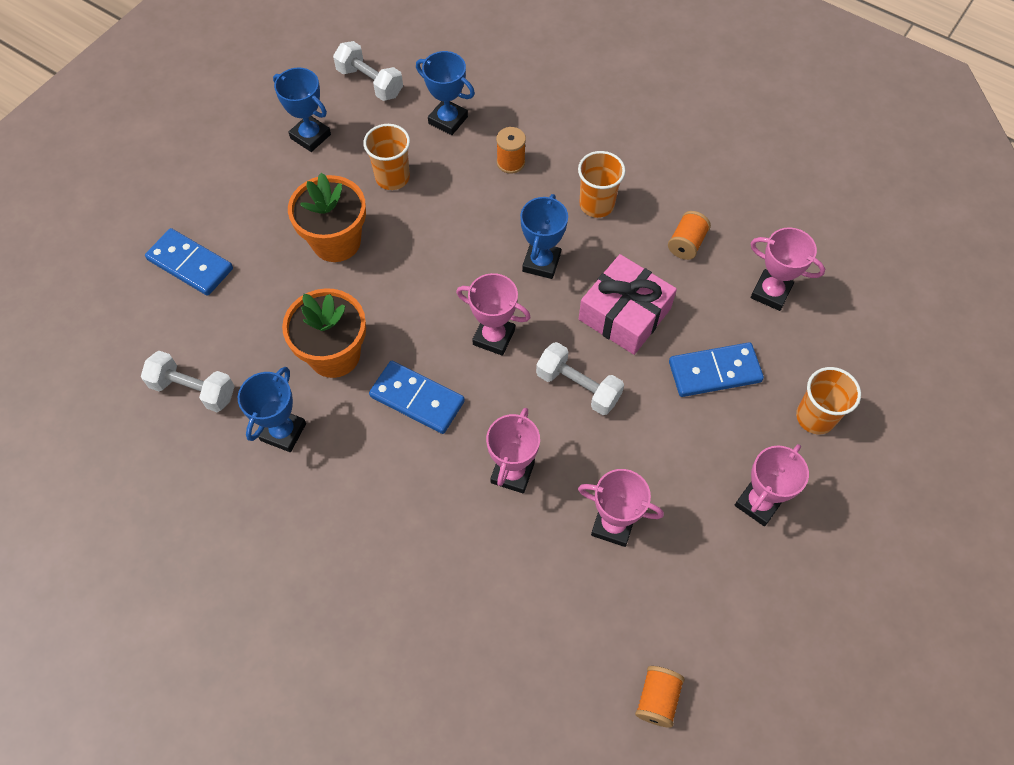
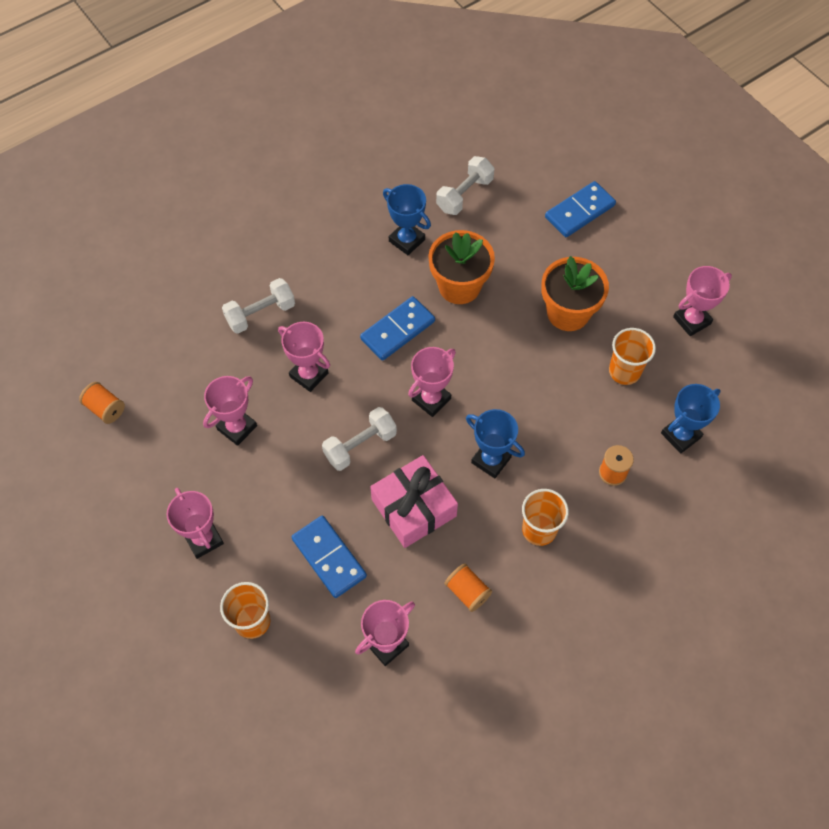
camera: 110 degrees right, 0 degrees up
(310, 136) = (692, 320): blue trophy -> pink trophy
(370, 82) = (747, 383): white dumbbell -> white dumbbell (260, 314)
(714, 371) = (329, 557): blue domino -> blue domino turned 45 degrees counterclockwise

